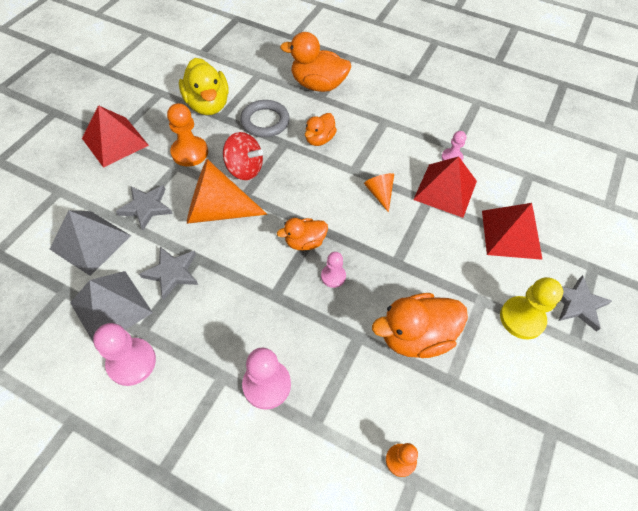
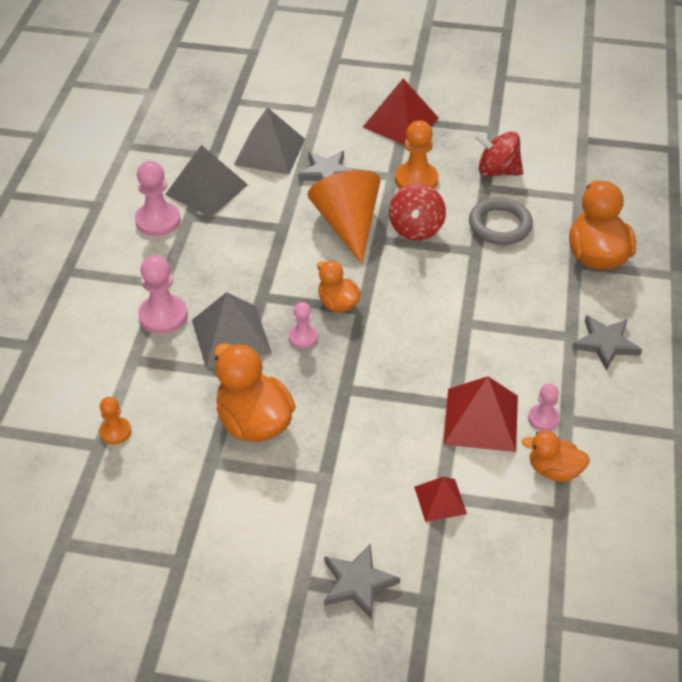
camera: 75 degrees right, 10 degrees down
(172, 273) = (258, 216): grey star -> grey star (605, 343)
(208, 105) = (497, 171): yellow duck -> red spinning top
(313, 331) = (231, 336): none -> grey pyramid
(319, 139) = (499, 280): orange duck -> orange duck (554, 470)
(379, 193) = (440, 354): orange cone -> none
(511, 234) = (440, 500): red pyramid -> red pyramid, size x0.57
(522, 318) = (313, 522): yellow pawn -> none

